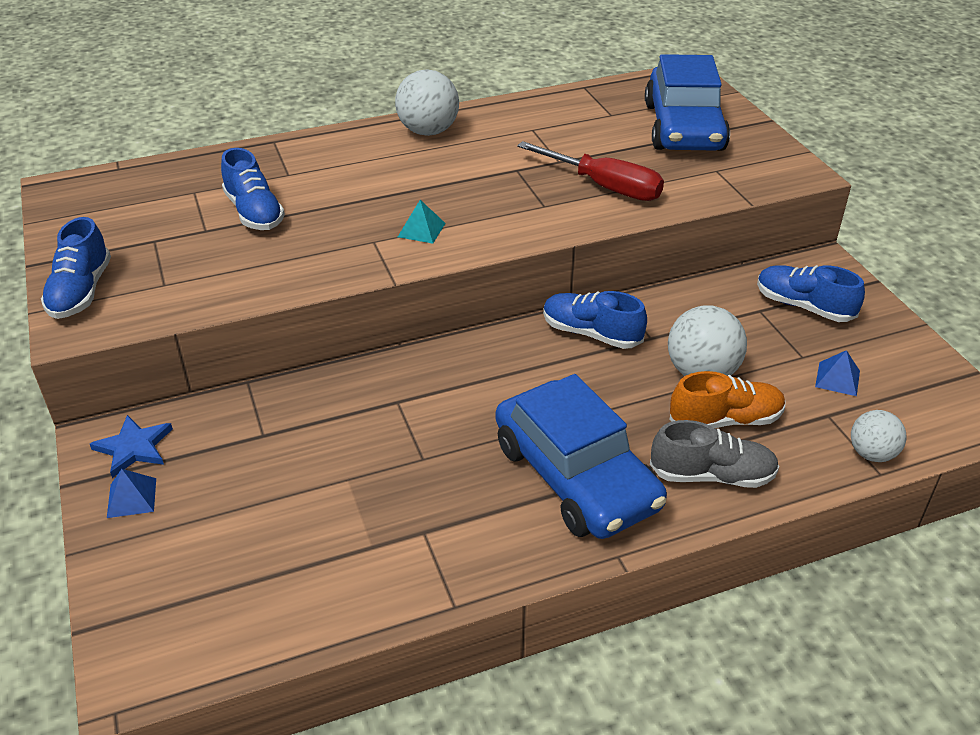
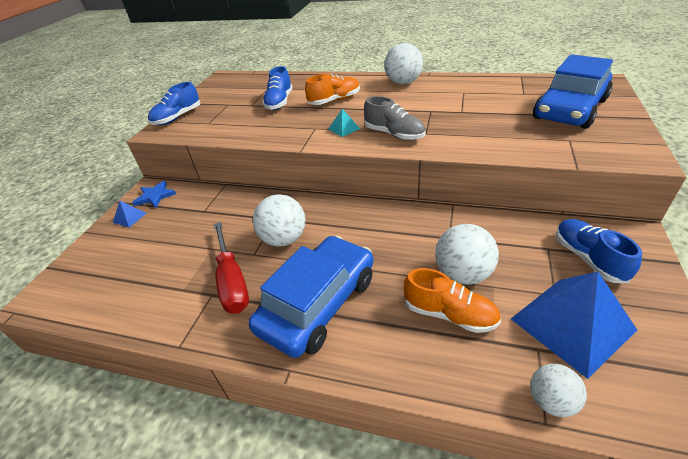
camera: 40 degrees right, 0 degrees up
(351, 187) = (334, 100): none -> orange shoe
(444, 422) = (284, 239): none -> white ball
(576, 476) = (318, 303): blue car -> blue car turned 150 degrees counterclockwise
(591, 333) = (413, 221): blue shoe -> none
(605, 187) = (475, 132): red screwdriver -> red screwdriver (232, 281)
(712, 475) = (403, 349): grey shoe -> grey shoe (394, 134)
(837, 379) = (571, 324): blue pyramid -> blue pyramid, size x2.38

